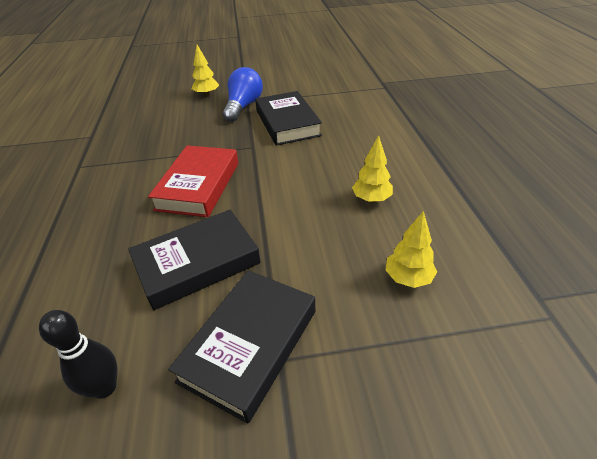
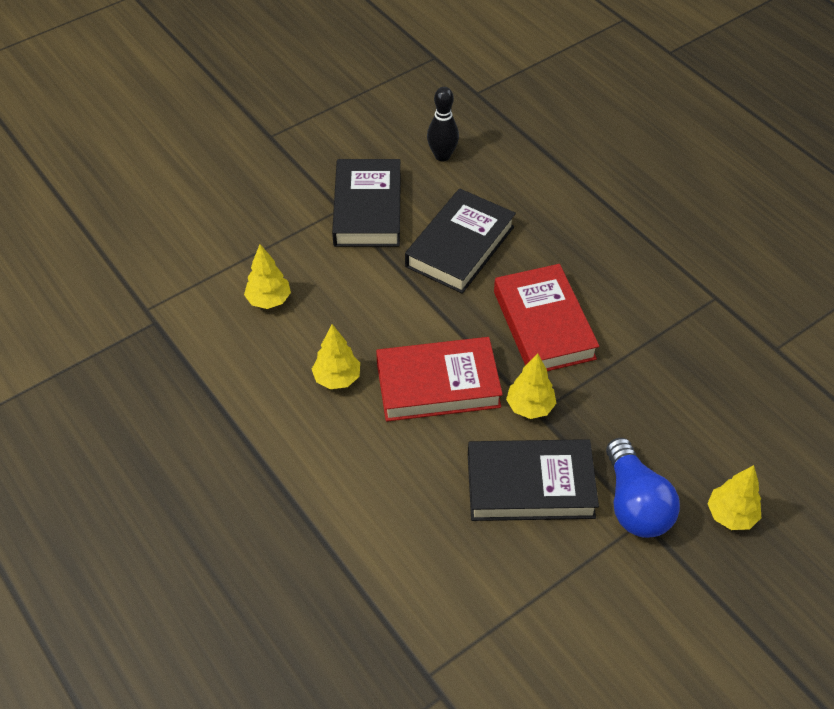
camera: 150 degrees right, 10 degrees up
(254, 150) = (530, 407): none -> yellow tree
(287, 123) = (530, 485): black book -> black book turned 45 degrees counterclockwise
(301, 175) = (438, 384): none -> red book

